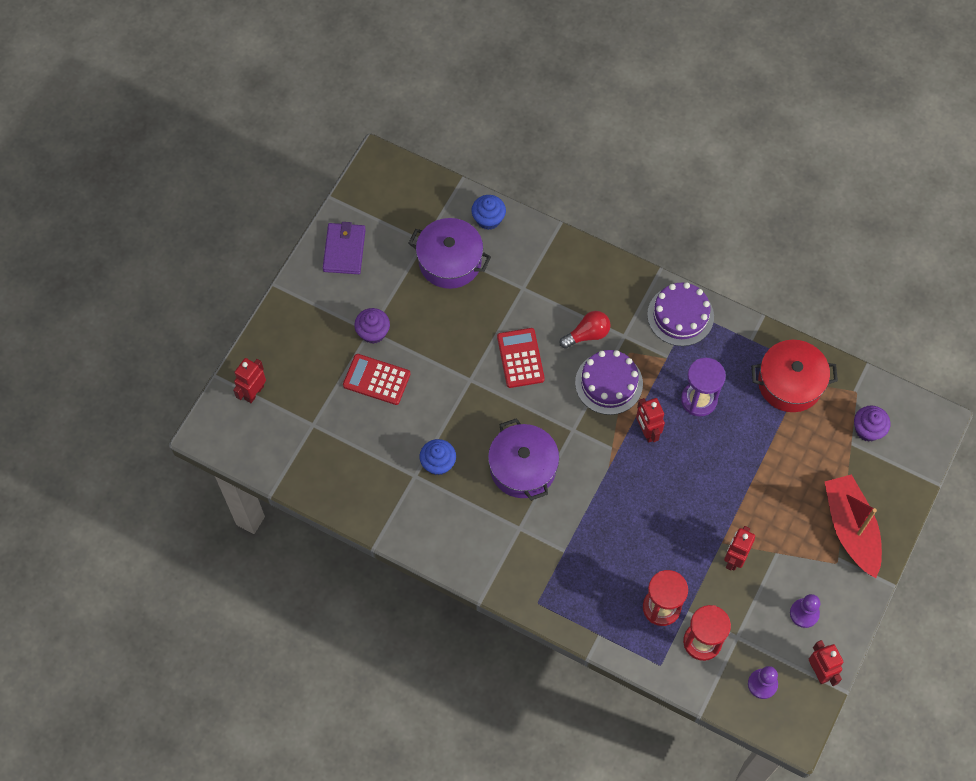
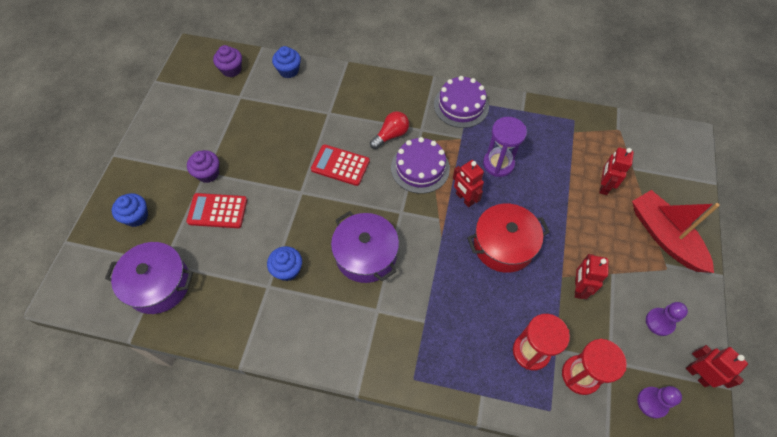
camera: 15 degrees left, 5 degrees down
(253, 392) = (104, 248): red robot -> red robot (603, 186)
(290, 365) = (136, 216): none -> blue cupcake
(344, 250) = (173, 116): purple wallet -> none
(450, 261) = (264, 106): purple pot -> purple pot (159, 284)
(520, 358) = (340, 165): red calculator -> red calculator turned 45 degrees counterclockwise
(790, 383) = (565, 135): red pot -> red pot (503, 245)
(868, 430) = (641, 155): purple cupcake -> purple cupcake (231, 70)

